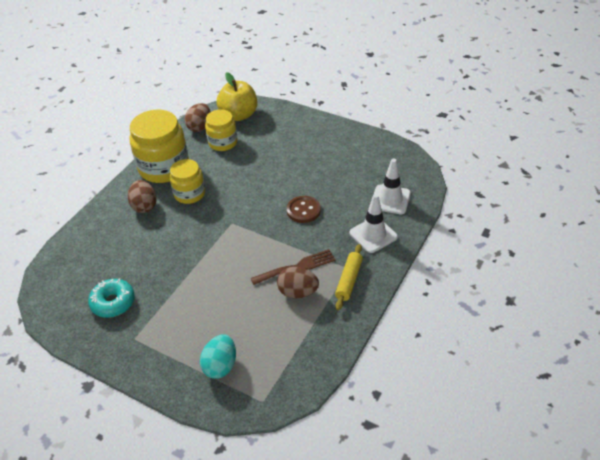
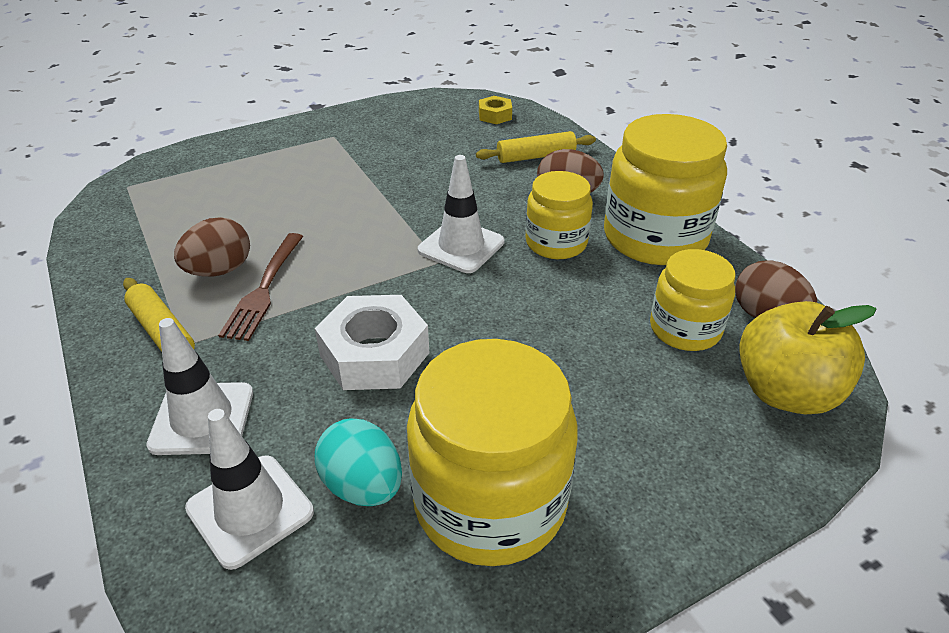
camera: 120 degrees right, 5 degrees down
(61, 274) = (495, 115): none -> yellow nut
(108, 233) = (536, 156): none -> yellow rolling pin
(113, 302) = (405, 135): turquoise donut -> none
(214, 221) = (461, 246): none -> white traffic cone
(220, 366) = (212, 174): turquoise egg -> turquoise egg (363, 486)
(303, 210) = (374, 354): brown button -> white nut
(338, 155) = (490, 502): none -> yellow jar

